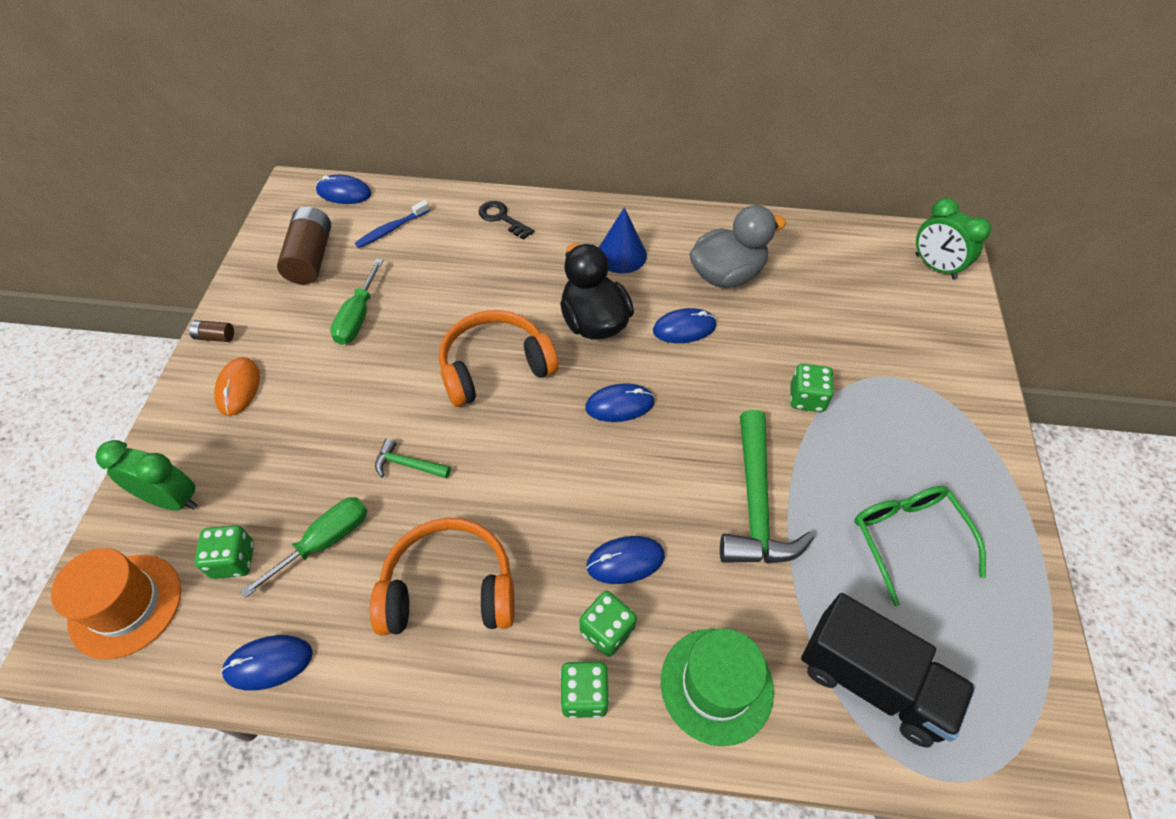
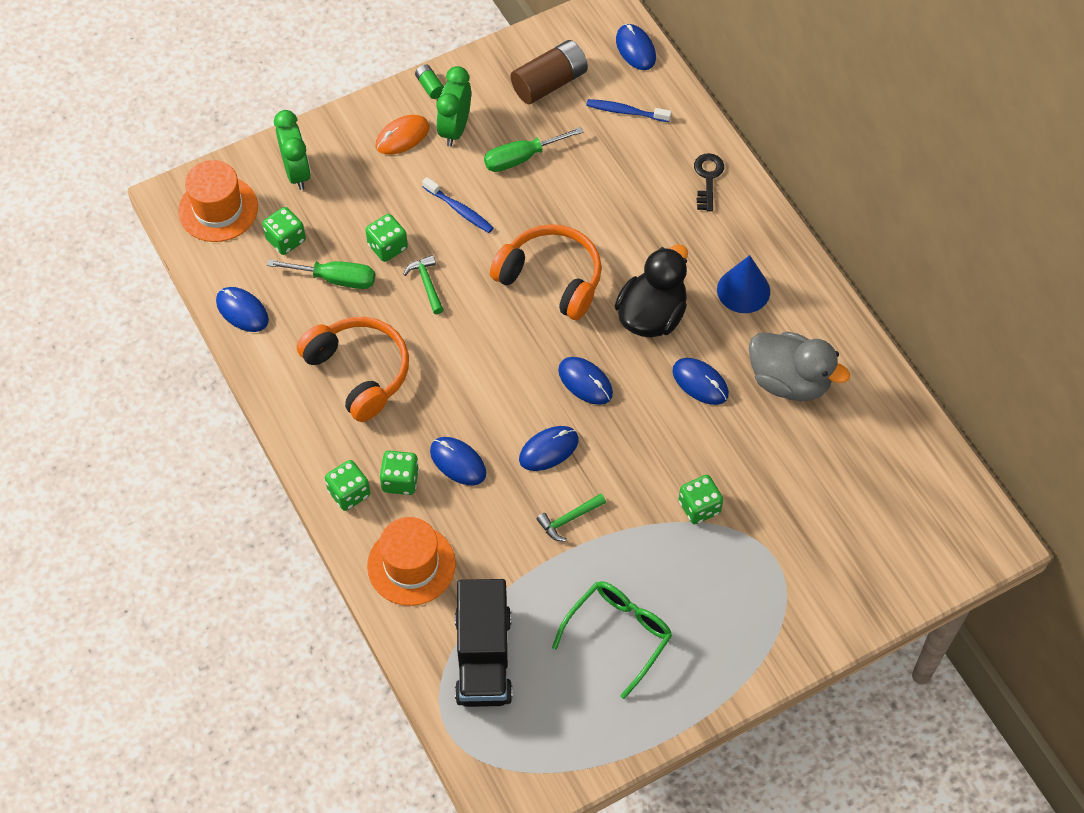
camera: 55 degrees right, 5 degrees up
(215, 337) = (430, 86): brown battery -> green battery
(336, 472) = (387, 247): none -> green dice
(359, 391) = (459, 210): none -> blue toothbrush
(668, 475) = (548, 449): none -> blue mouse
(716, 685) = (411, 565): green hat -> orange hat
(755, 504) = (569, 519): green hammer -> green hammer, size x0.47
(935, 267) = (948, 541): green clock -> green clock (455, 129)

